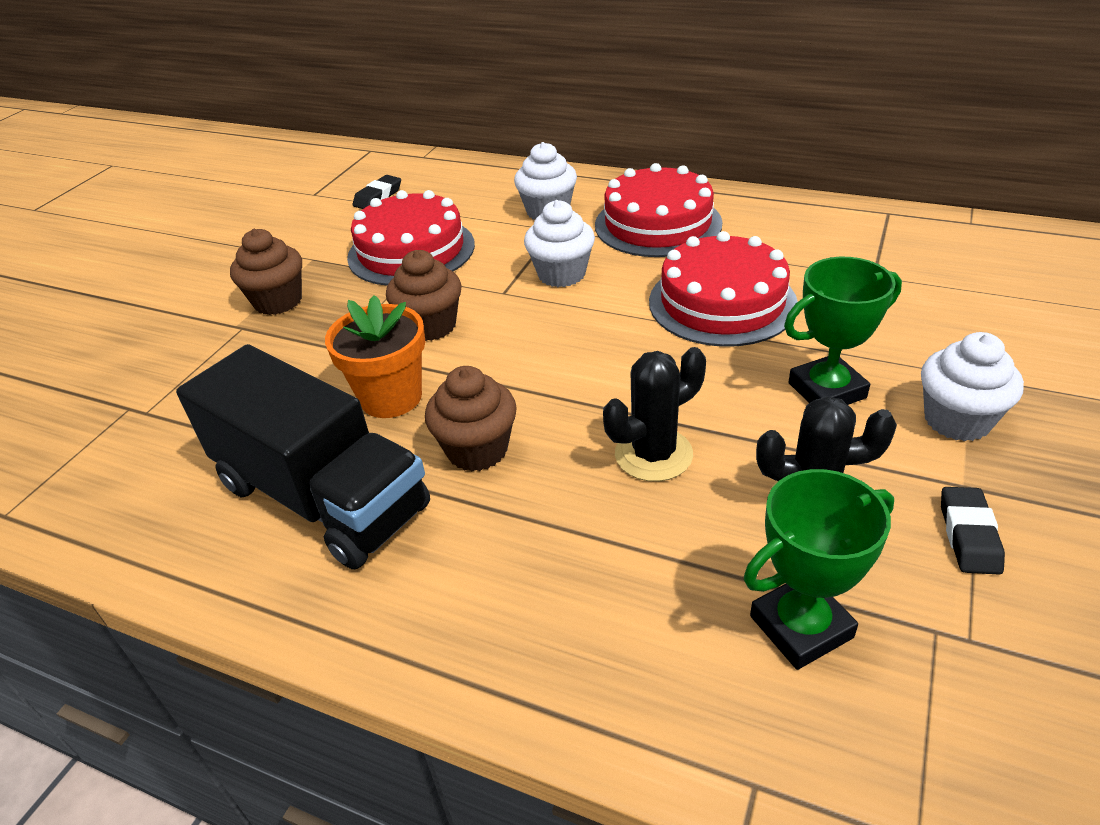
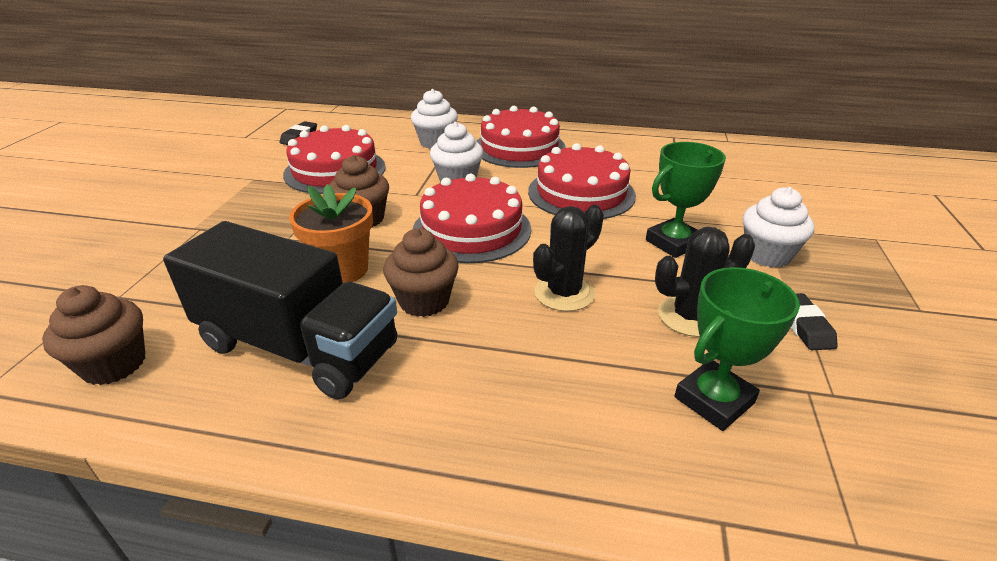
camera: 15 degrees left, 5 degrees down
(278, 301) = (229, 209): brown cupcake -> brown cupcake (114, 364)
(561, 350) = (472, 229): none -> red cake

